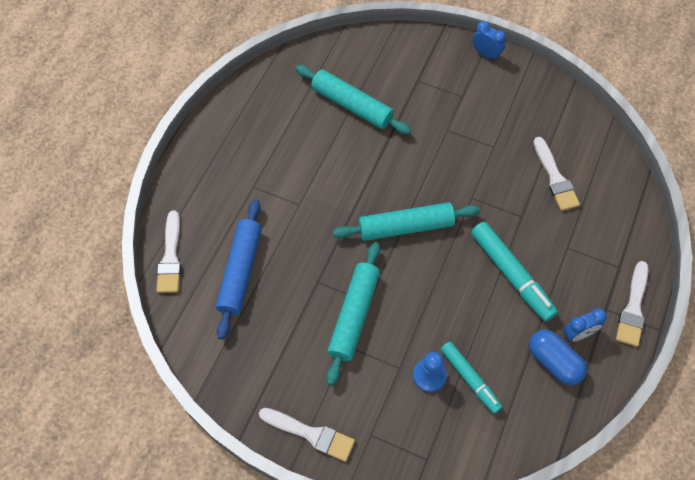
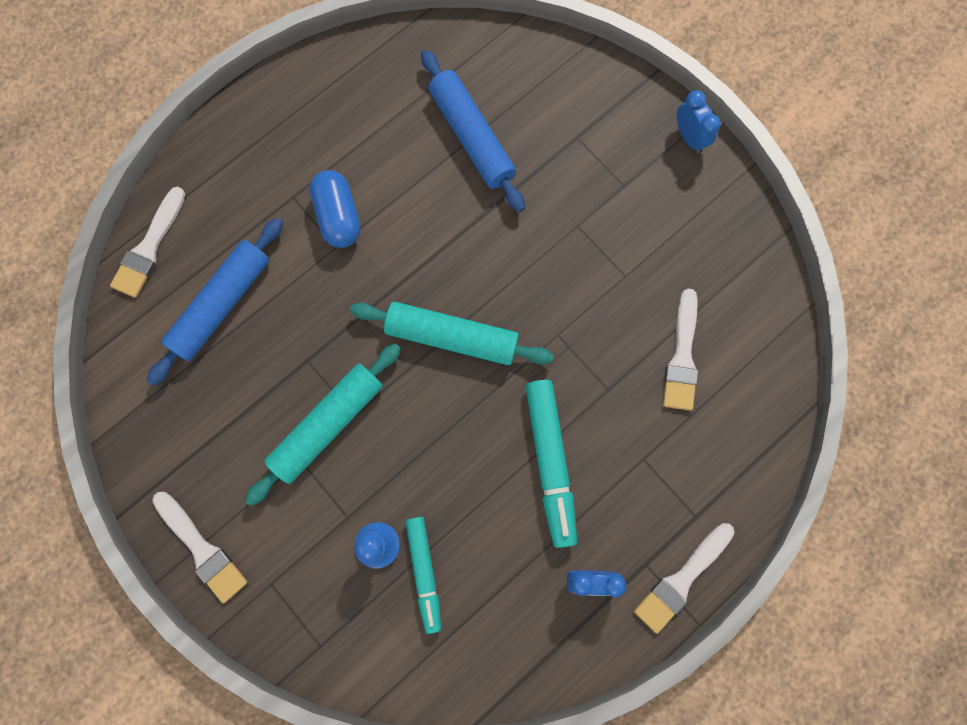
camera: 25 degrees right, 15 degrees up
(352, 105) = (471, 137): turquoise rolling pin -> blue rolling pin
(553, 362) = (539, 601): blue capsule -> blue capsule (338, 216)

